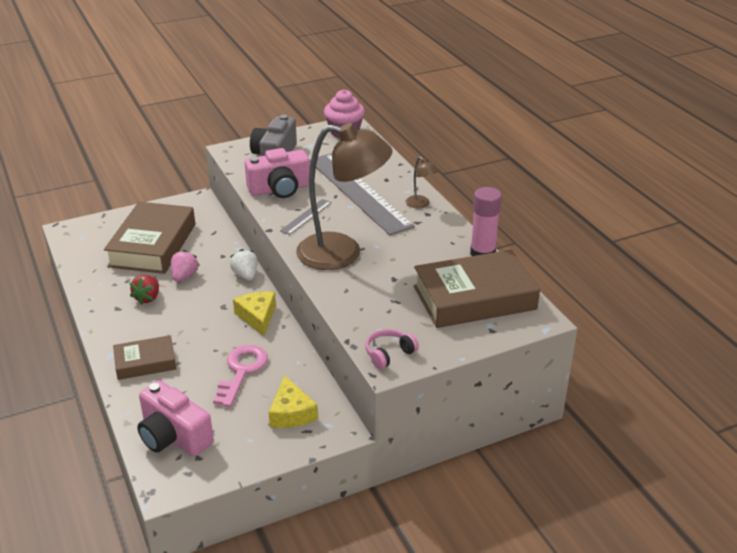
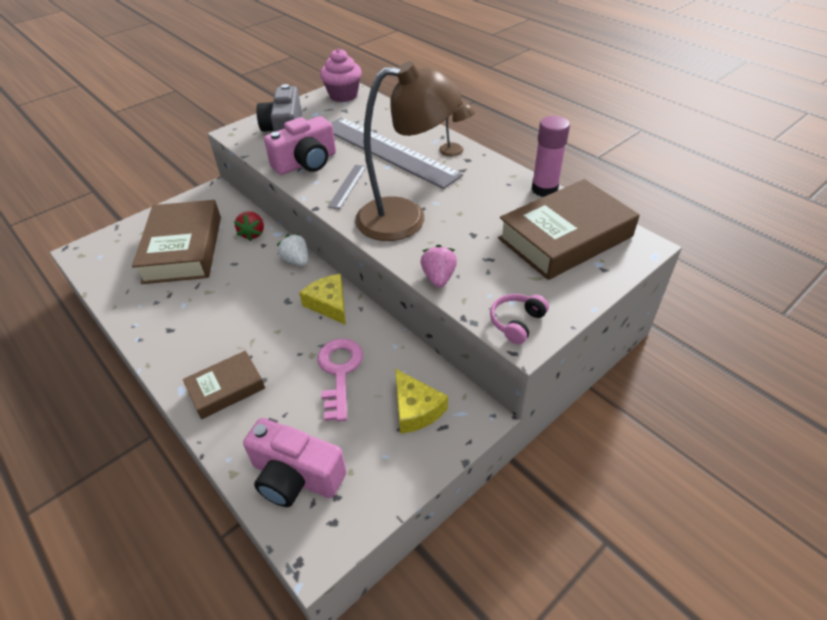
camera: 15 degrees left, 10 degrees up
(148, 298) = (200, 310): red strawberry -> red strawberry (253, 234)
(184, 276) = (231, 276): pink strawberry -> pink strawberry (438, 278)

